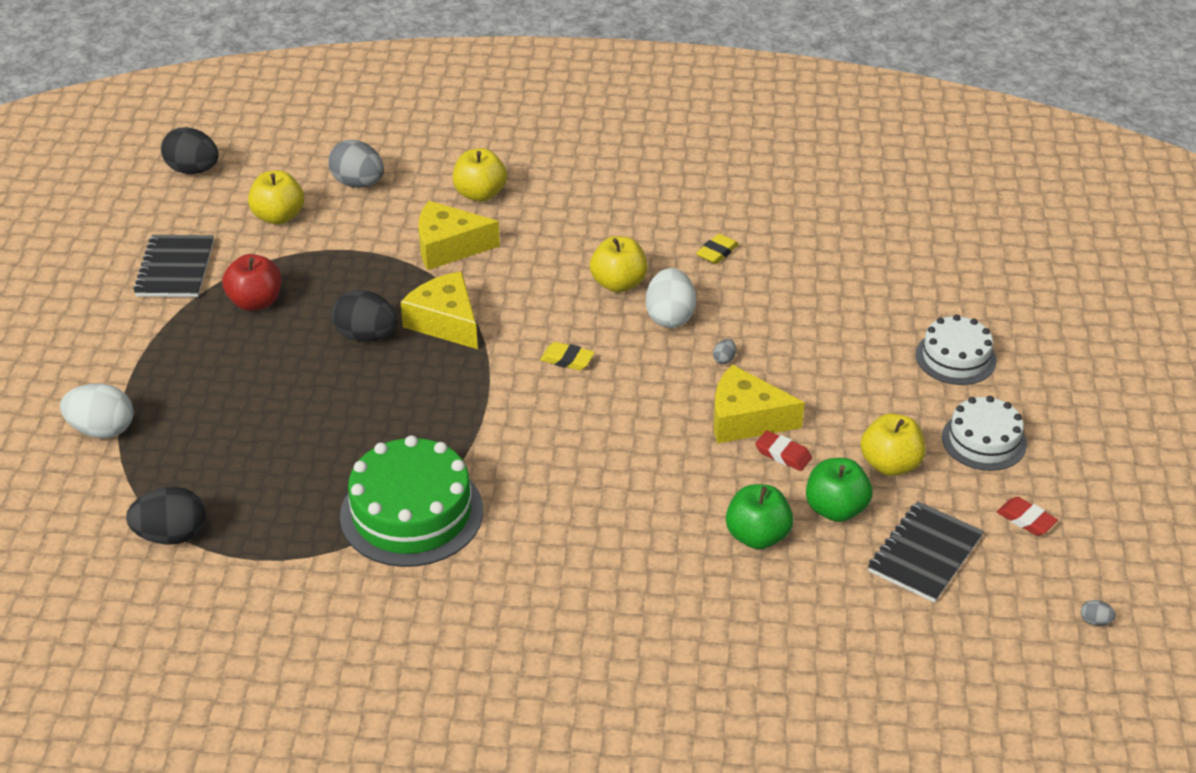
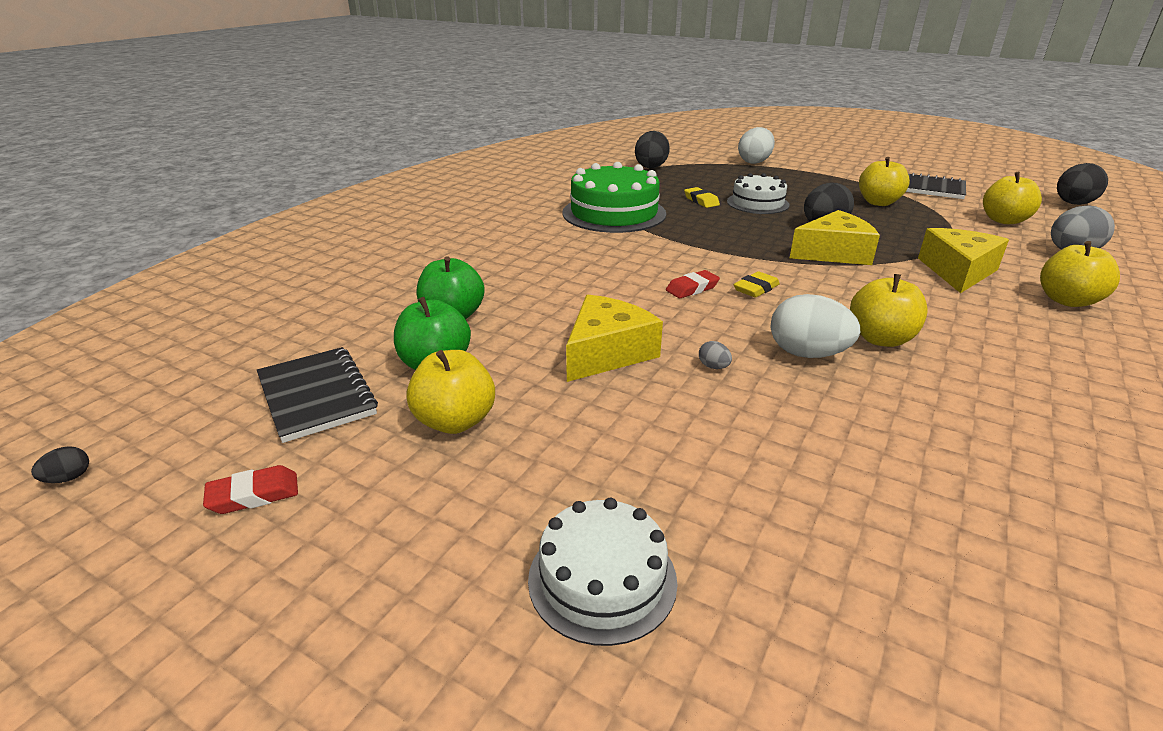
camera: 115 degrees right, 10 degrees down
(255, 302) = (878, 202): red apple -> yellow apple
(717, 252) = (947, 422): yellow eraser -> yellow eraser (701, 201)
(783, 454) = (538, 358): red eraser -> red eraser (692, 288)
(984, 440) = (411, 522): white cake -> white cake (757, 203)
(1095, 621) = (68, 478): grey egg -> black egg

